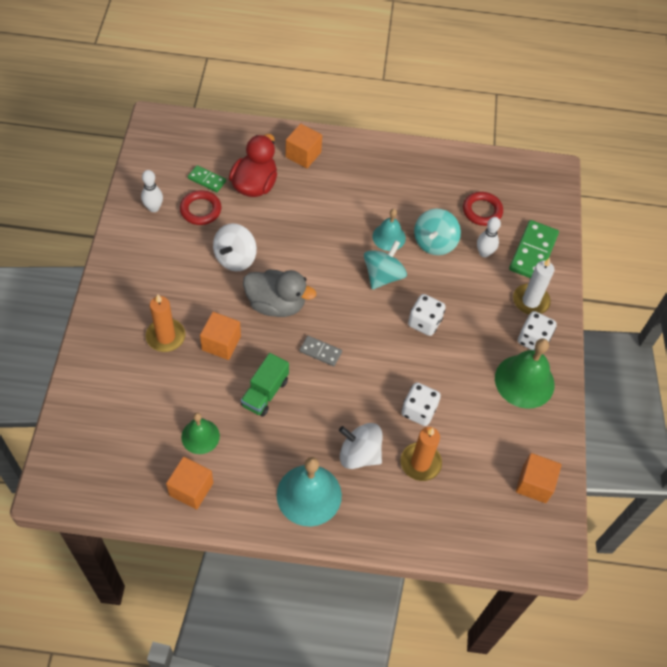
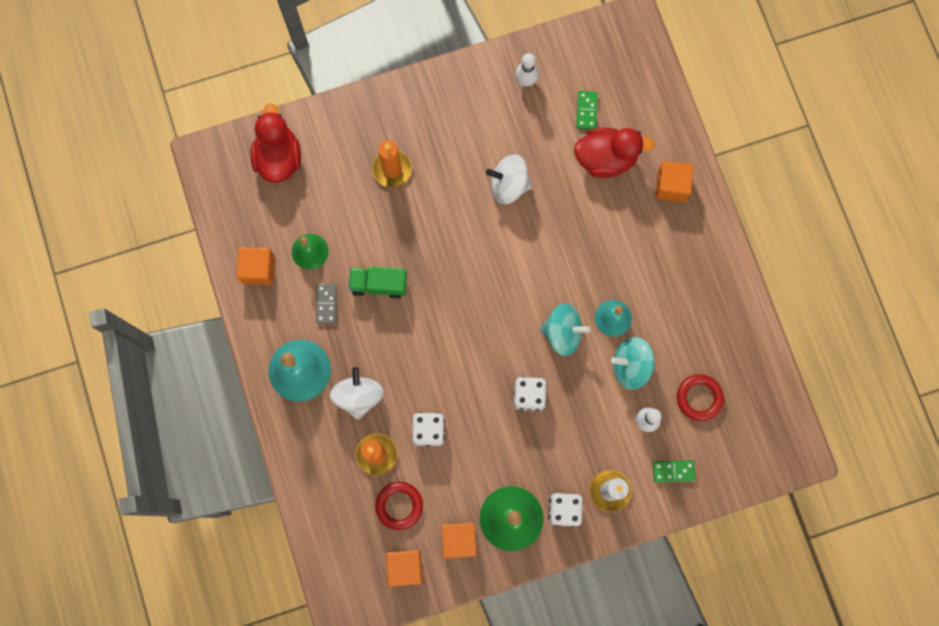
camera: 70 degrees right, 20 degrees up
(94, 424) = (279, 158): none -> red duck
(200, 210) = (547, 124): red ring -> red ring (399, 505)
(221, 343) = (410, 221): orange cube -> orange cube (459, 540)
(276, 304) = (477, 248): grey duck -> none
(320, 352) = (446, 313): grey domino -> grey domino (326, 304)
(533, 252) = (673, 471): green domino -> green domino, size x0.56

